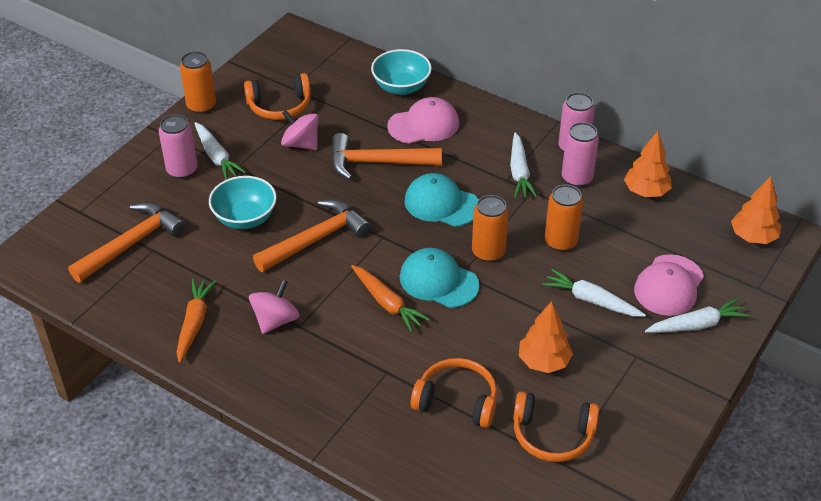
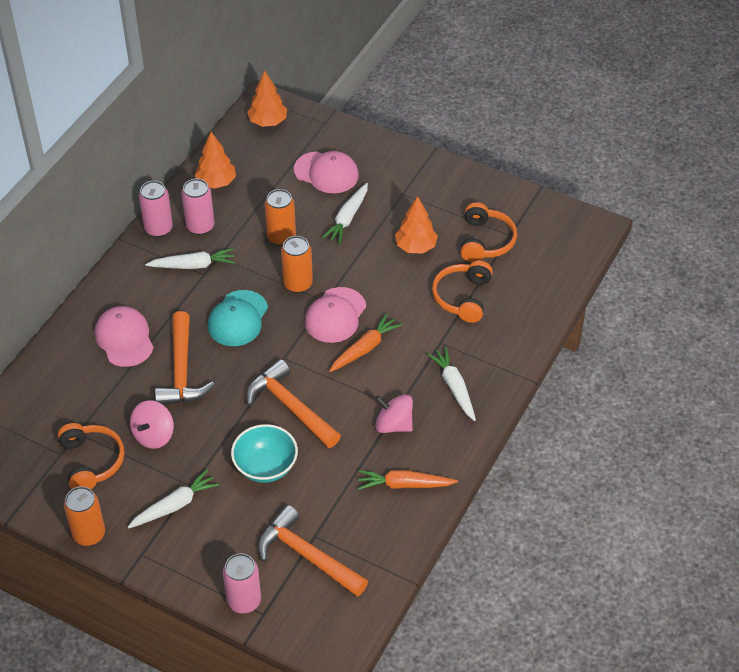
camera: 95 degrees left, 5 degrees up
(182, 170) = (196, 533): pink can -> pink can (244, 601)
(401, 87) = (63, 360): turquoise bowl -> none
(438, 281) = (335, 315): turquoise cap -> pink cap
(696, 325) = (366, 159): white carrot -> white carrot (454, 387)

